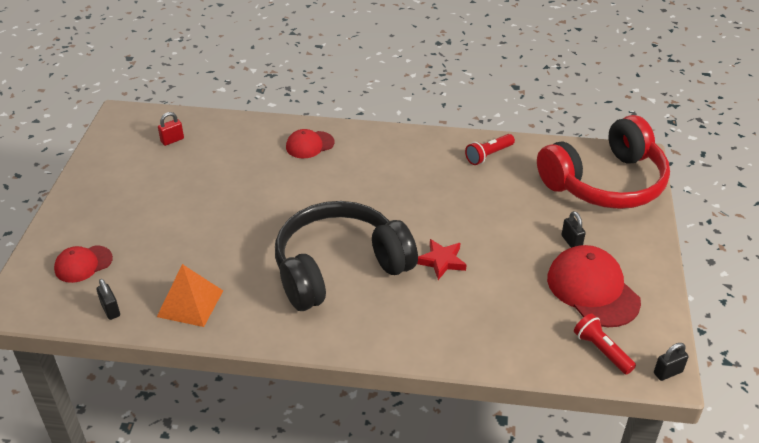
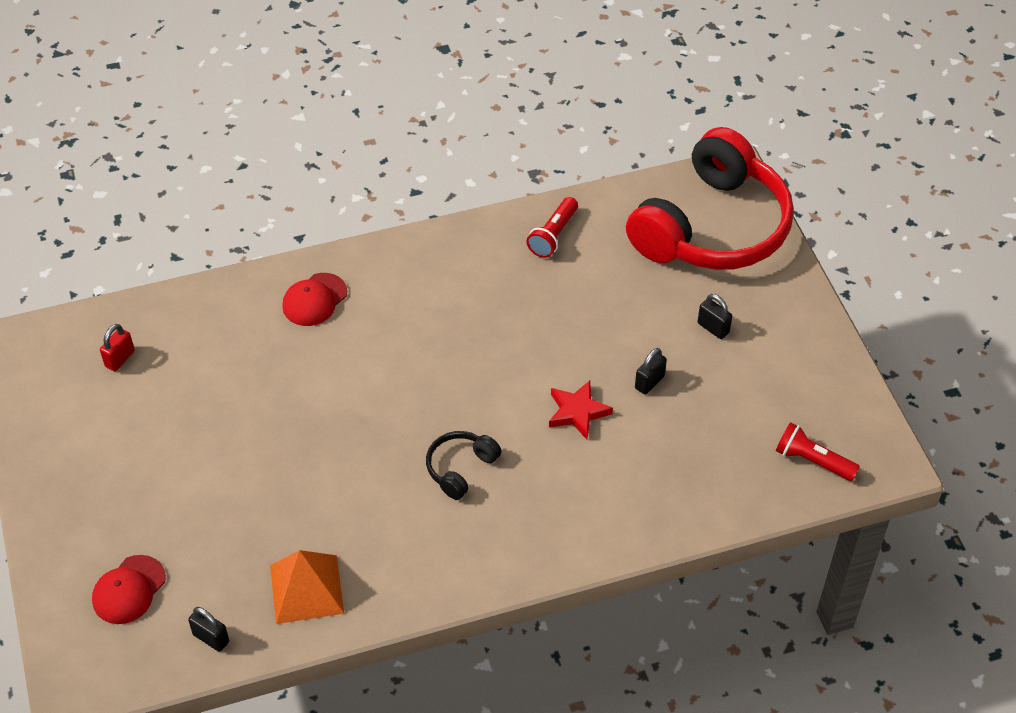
camera: 25 degrees left, 10 degrees up
(339, 268) = (460, 468): black headphones -> black headphones, size x0.41
(592, 289) = (767, 385): red cap -> none
(668, 372) = (892, 460): black padlock -> black padlock (649, 382)

